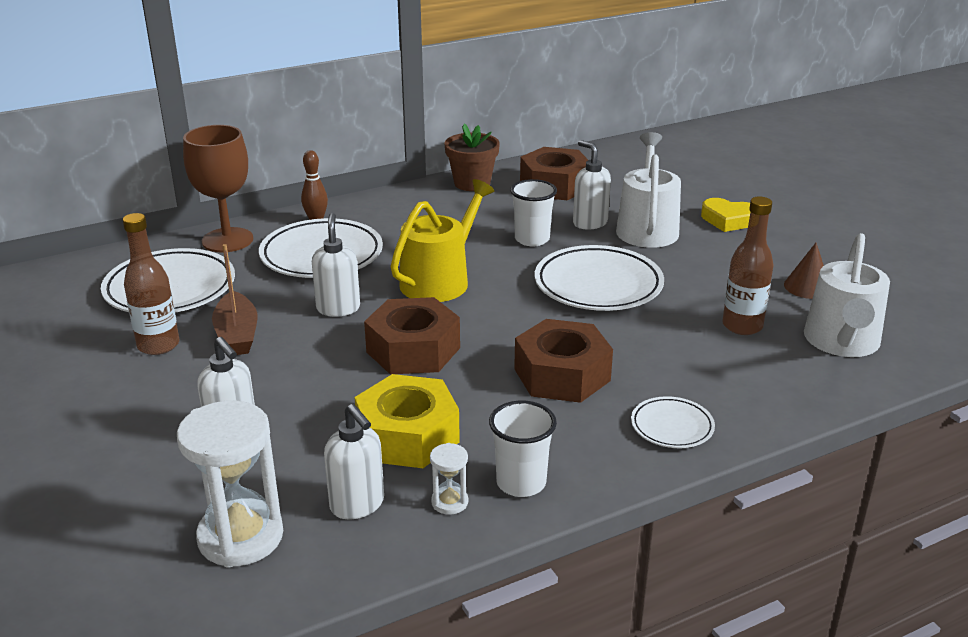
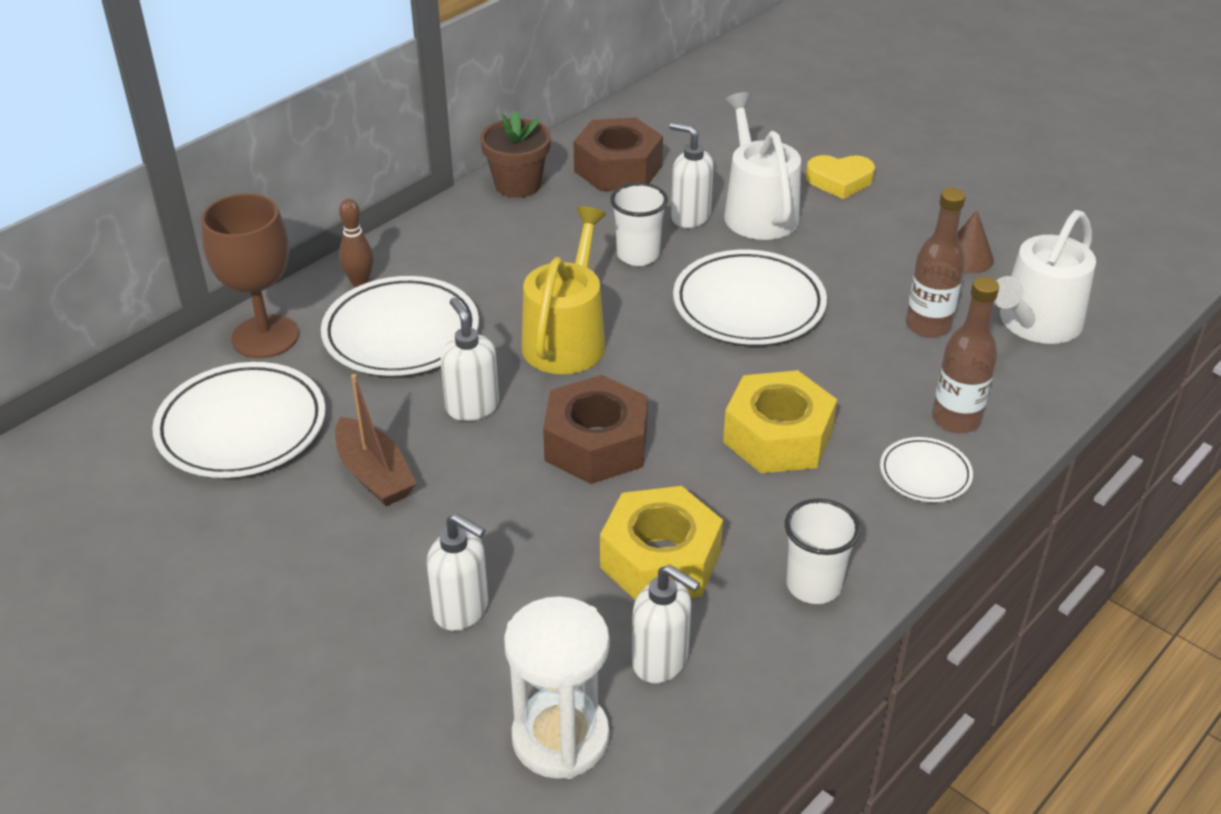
camera: 20 degrees left, 10 degrees up
(158, 345) = (286, 514): brown bottle -> brown bottle (956, 419)
(449, 502) = (755, 630): white hourglass -> none
(562, 375) = (778, 437): brown nut -> yellow nut
(842, 342) = (1035, 323): white watering can -> white watering can turned 45 degrees clockwise

